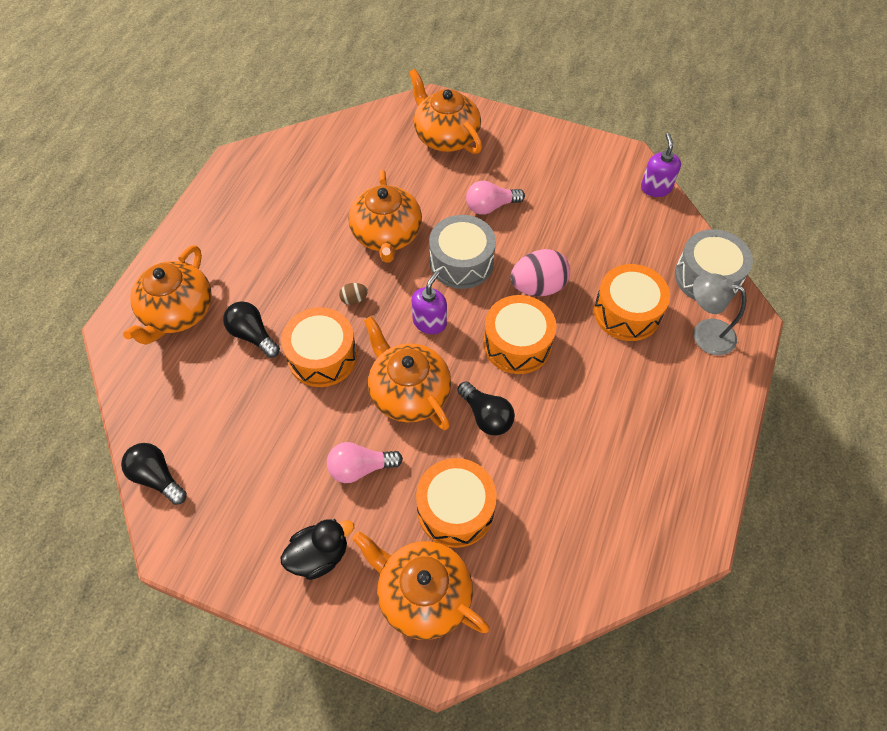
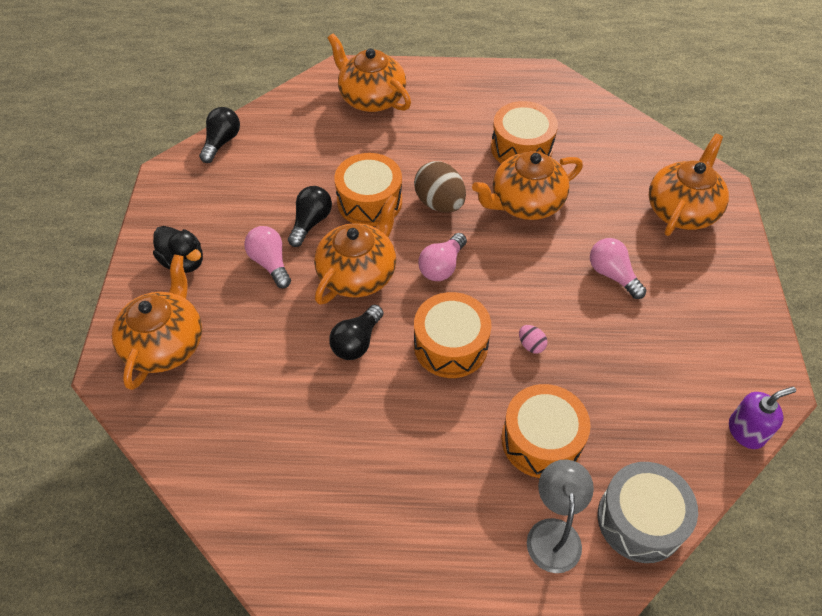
camera: 70 degrees right, 5 degrees down
(178, 312) = (371, 98): orange teapot -> orange teapot turned 45 degrees clockwise
(253, 335) = (370, 150): black light bulb -> black light bulb (311, 222)
(354, 299) = (439, 203): brown egg -> brown egg, size x2.14
(429, 322) = (442, 266): purple soap dispenser -> pink light bulb
(455, 509) = (252, 345): orange drum -> orange drum (521, 148)
(461, 262) = (526, 271): grey drum -> none
(538, 287) = (531, 345): pink egg -> pink egg, size x0.47

